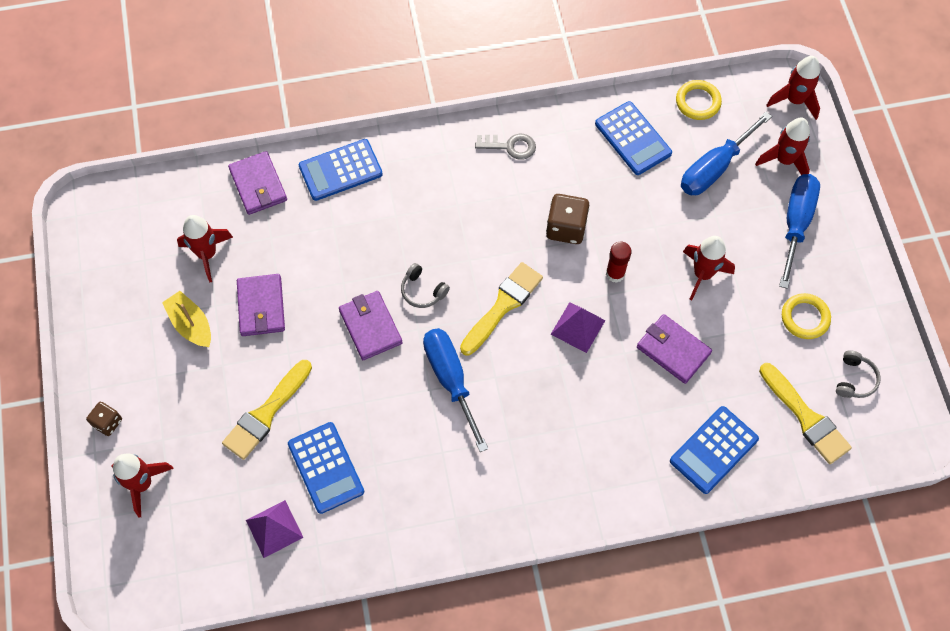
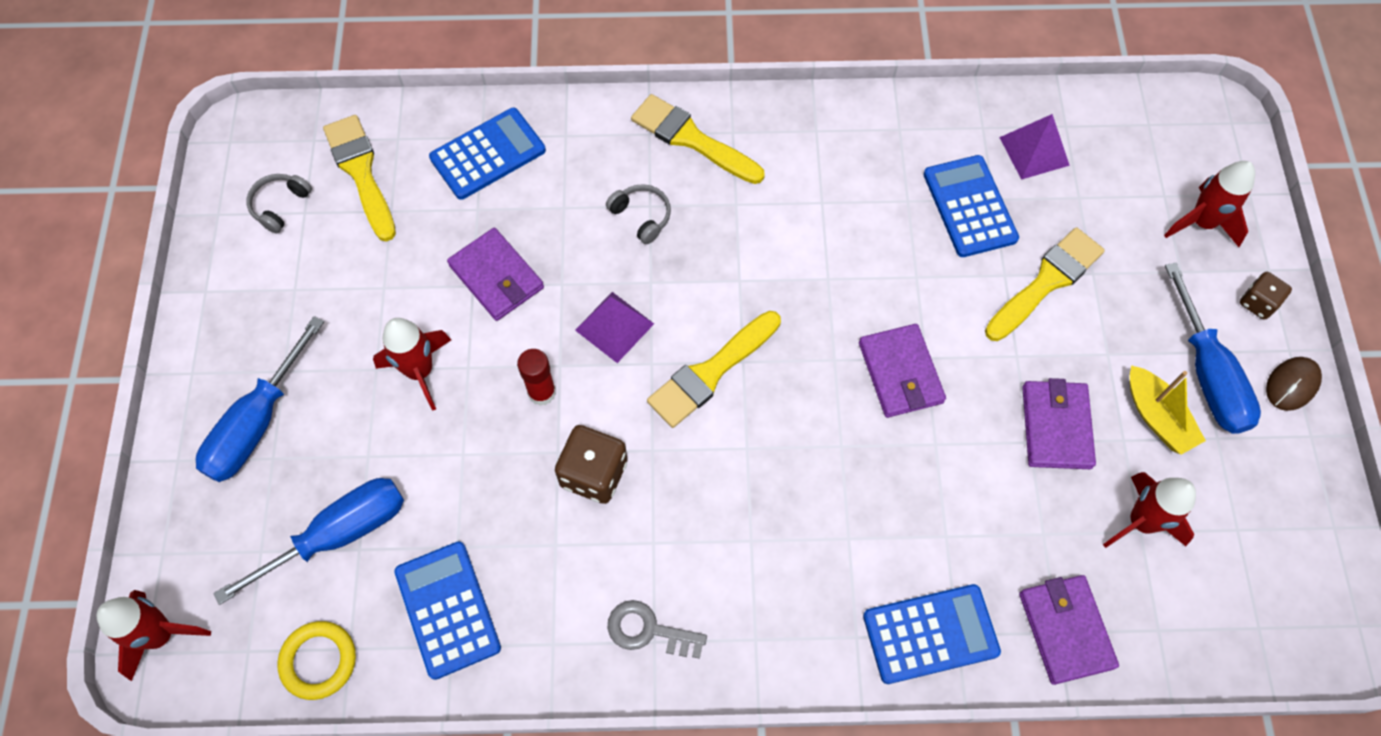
camera: 170 degrees left, 0 degrees up
(92, 363) = (1291, 384): none -> brown mouse
(422, 291) = (821, 412): grey headphones -> grey headphones (641, 216)
(451, 380) = (798, 285): blue screwdriver -> blue screwdriver (1207, 374)
(555, 492) = (691, 139): none -> yellow brush
(784, 160) = (227, 529): red rocket -> none
(805, 318) = (306, 290): yellow ring -> none

